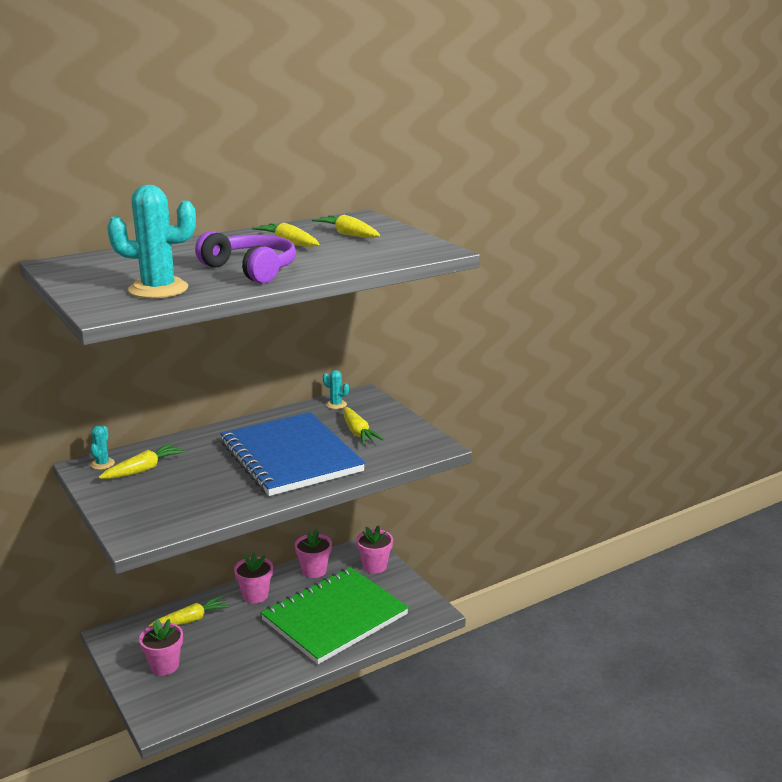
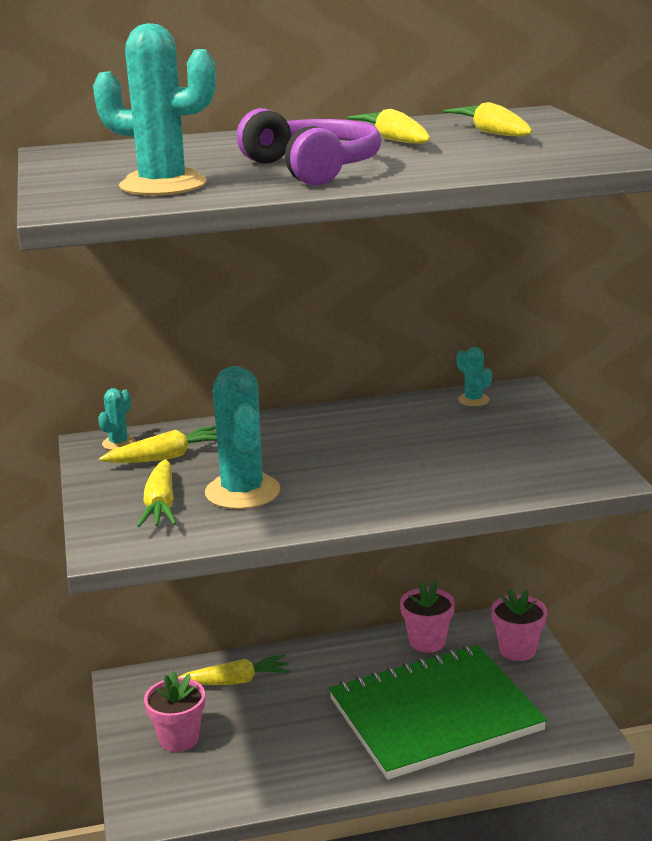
camera: 20 degrees right, 0 degrees up
(209, 487) = (242, 492): none -> turquoise cactus
(255, 595) = (333, 663): pink flower pot -> none
(291, 457) = (375, 465): blue notebook -> none
(358, 432) = (489, 442): yellow carrot -> yellow carrot (160, 505)

